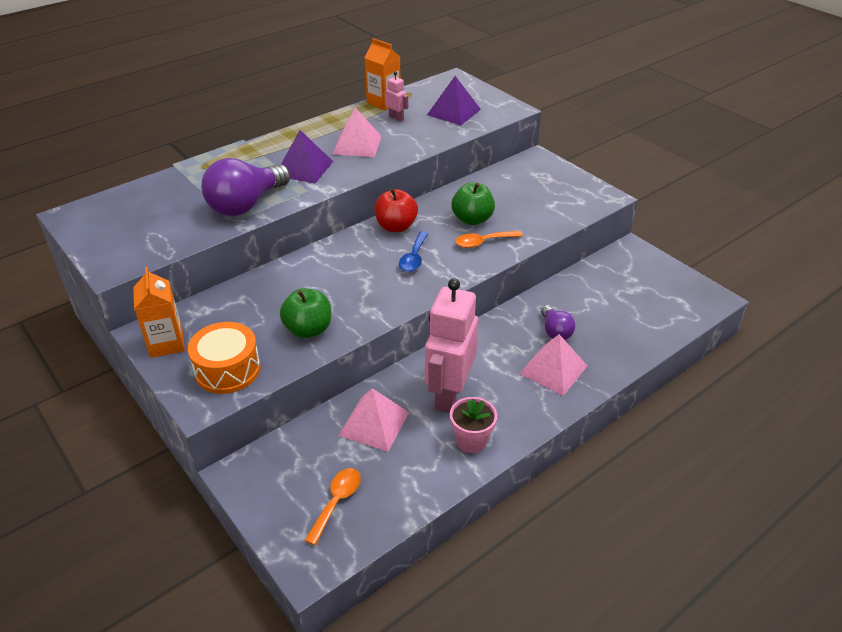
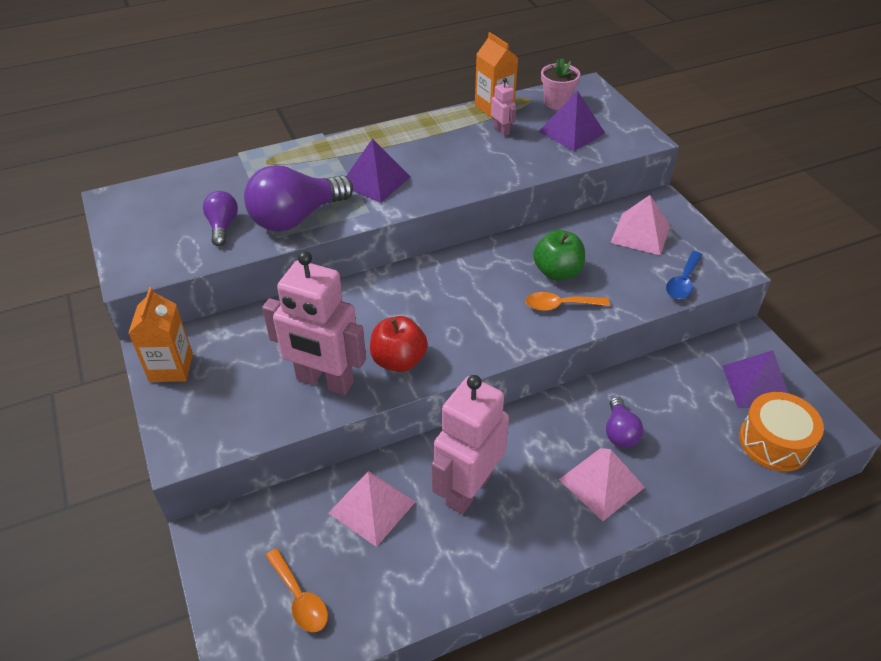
camera: 15 degrees right, 5 degrees up
(182, 220) = (222, 226): none -> purple light bulb
(227, 369) = (222, 414): orange drum -> orange drum (774, 442)
(308, 329) = (324, 381): green apple -> pink robot
(336, 502) = (299, 598): orange spoon -> orange spoon turned 105 degrees clockwise
(357, 145) = (445, 159): pink pyramid -> pink pyramid (640, 234)
(396, 226) = (465, 266): red apple -> red apple (399, 360)
(414, 258) = (472, 311): blue spoon -> blue spoon (683, 282)
(471, 441) = (474, 556): pink flower pot -> pink flower pot (557, 103)
(647, 280) = (756, 385): none -> purple pyramid

